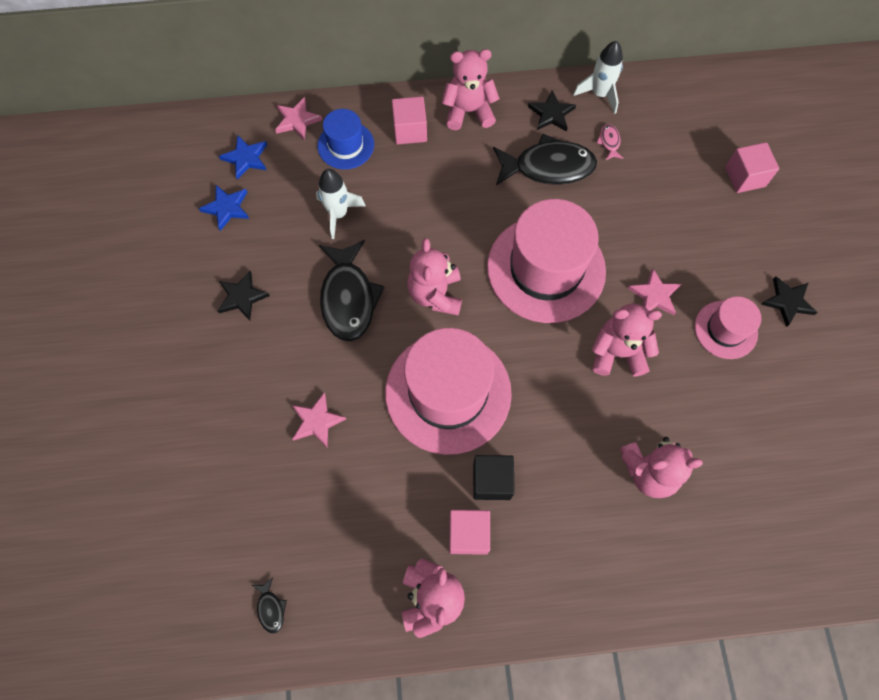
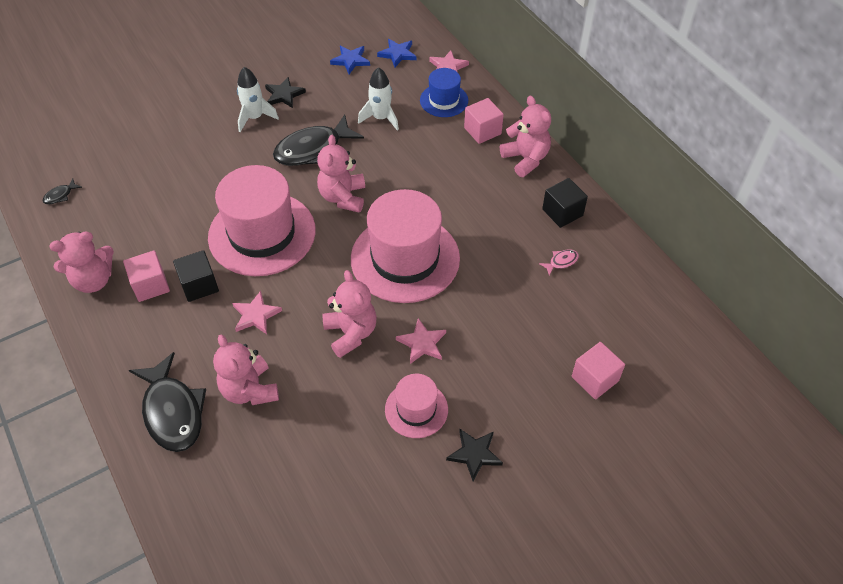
camera: 65 degrees right, 15 degrees down
(317, 421) = (206, 168): pink star -> pink star (256, 315)
(435, 294) = (343, 197): pink teddy bear -> pink teddy bear turned 60 degrees counterclockwise
(548, 167) = (506, 228): black fish -> black fish (172, 411)
(551, 114) = (562, 212): black star -> black cube
(599, 94) = (608, 239): white rocket -> white rocket (255, 118)

